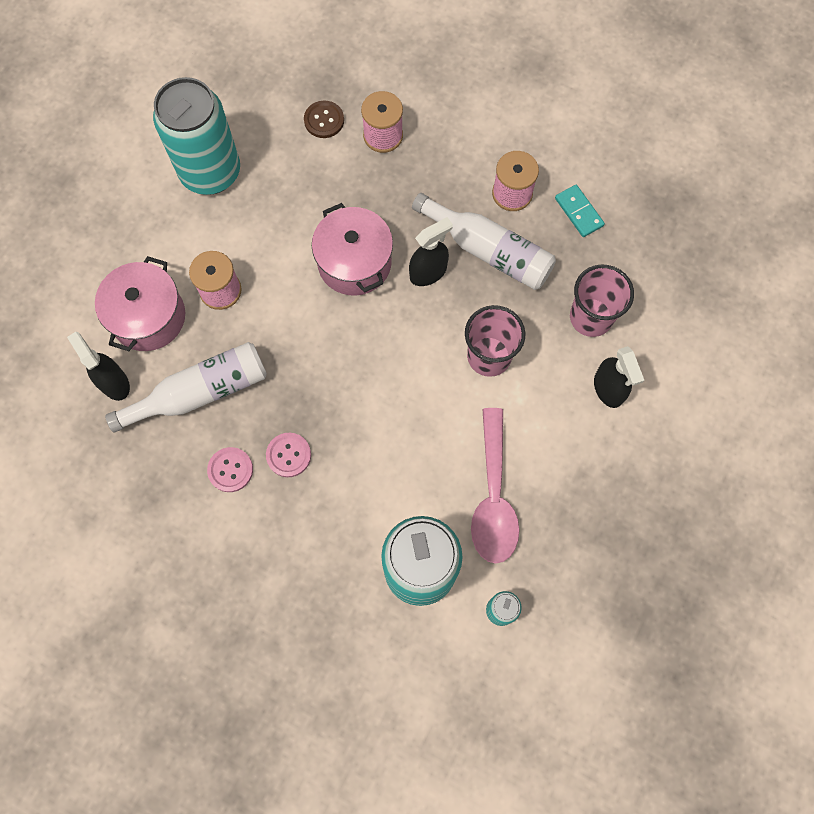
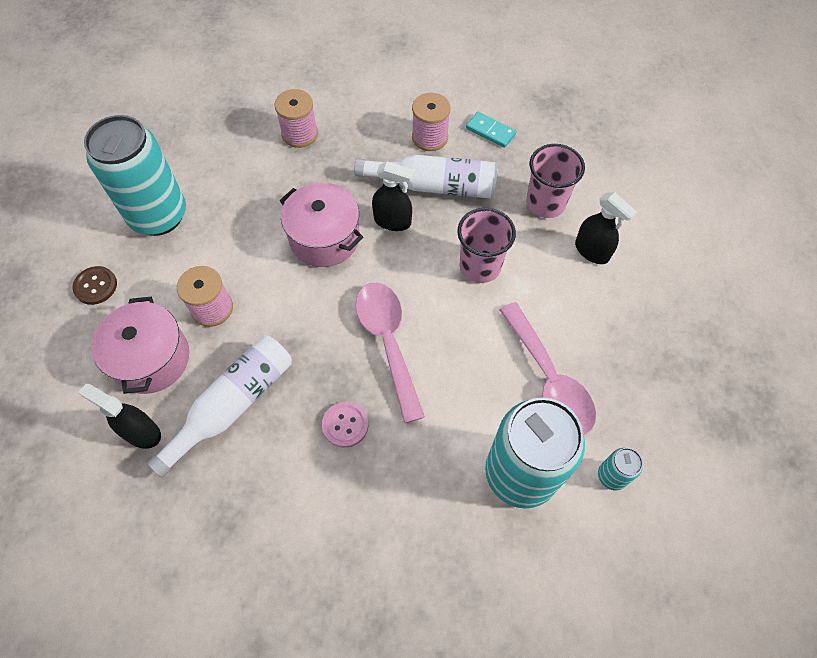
camera: 25 degrees left, 10 degrees down
(230, 470) = (295, 463): pink button -> none
(324, 120) = (243, 140): brown button -> brown button (95, 286)
(363, 394) = (388, 342): none -> pink spoon
(428, 272) = (392, 221): black spray bottle -> black spray bottle turned 75 degrees clockwise

